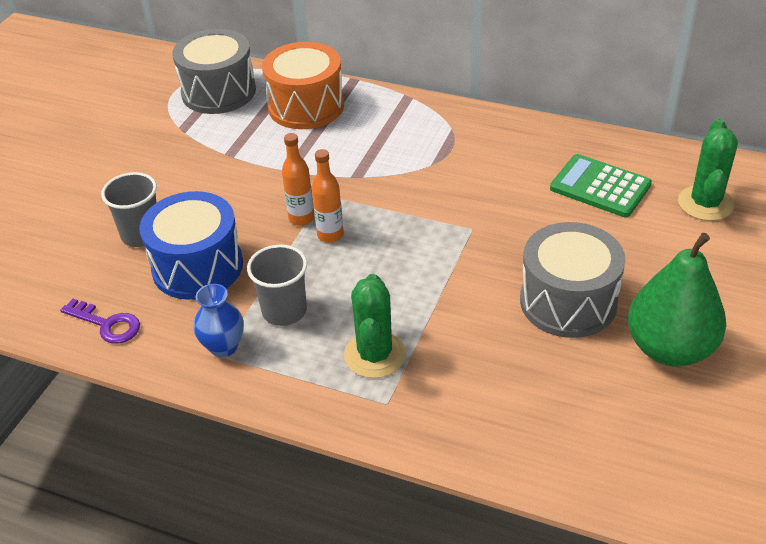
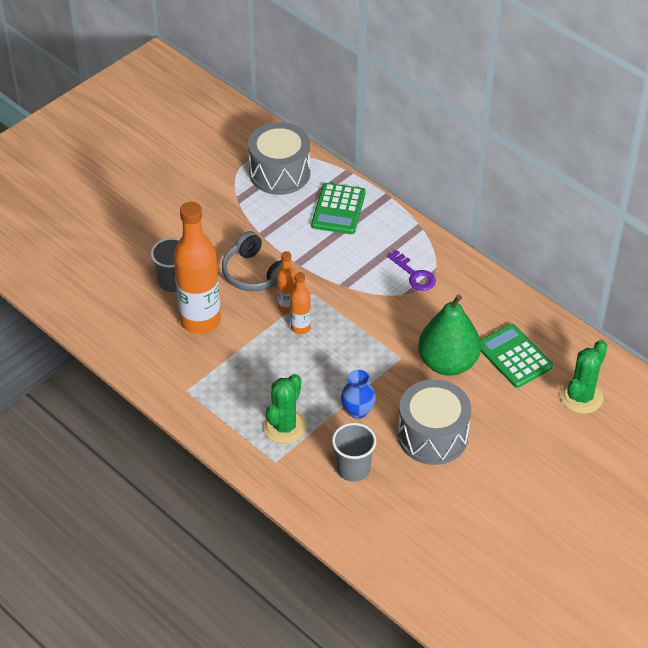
camera: 20 degrees right, 5 degrees up
(107, 324) = (125, 343): purple key -> purple key (414, 275)
(197, 267) = (200, 320): blue drum -> orange bottle
(223, 347) = (192, 386): blue vase -> blue vase (357, 411)
(241, 196) = (255, 273): none -> grey headphones
(284, 311) = (242, 374): grey cup -> grey cup (353, 469)
(306, 106) = (338, 209): orange drum -> green calculator
(669, 348) = (478, 493): green pear -> green pear (448, 363)

